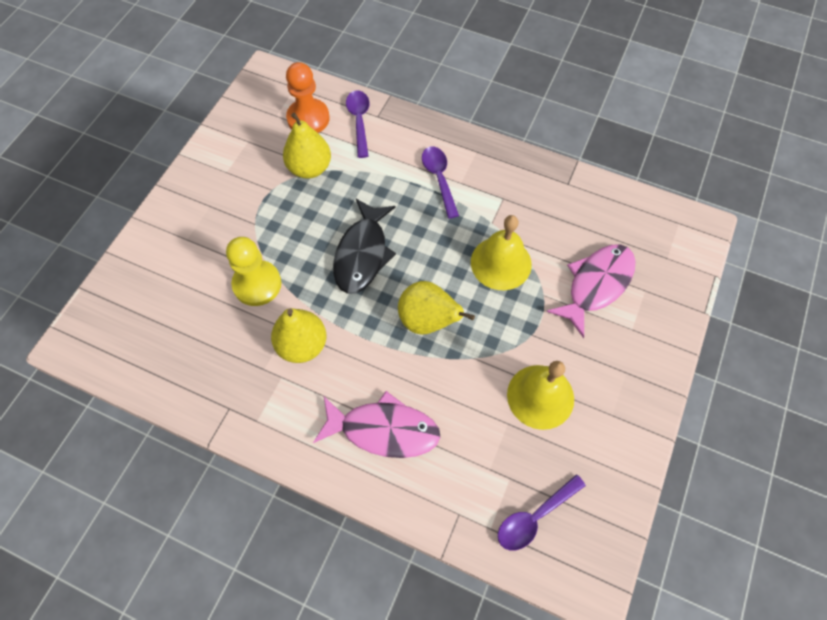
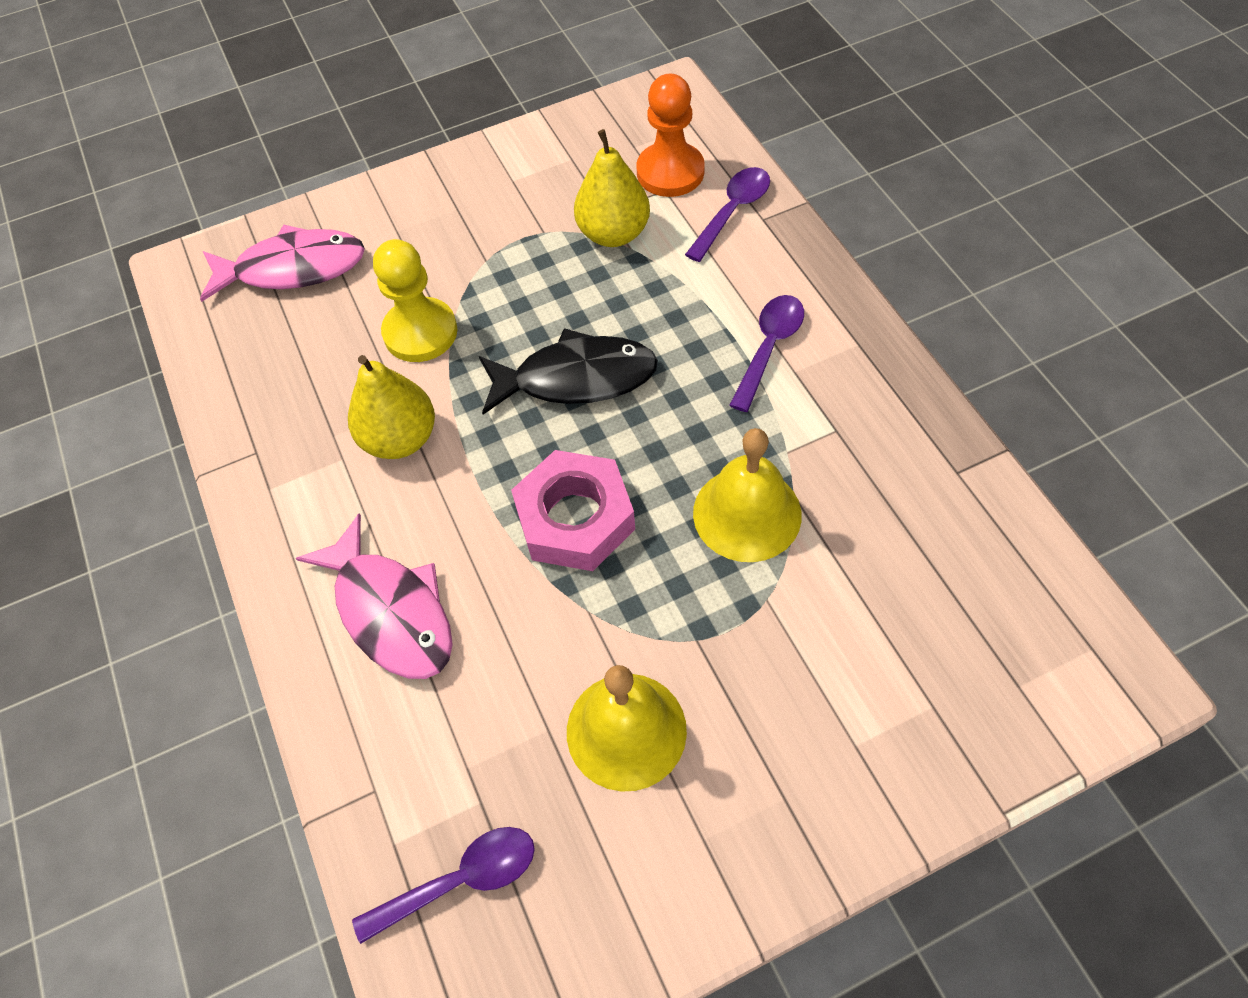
camera: 45 degrees right, 5 degrees down
(362, 254) = (576, 378): black fish -> black fish turned 150 degrees counterclockwise
(428, 321) = (575, 519): yellow pear -> pink nut
(534, 517) = (461, 880): purple spoon -> purple spoon turned 150 degrees clockwise
(596, 285) = (860, 642): pink fish -> pink fish (293, 268)

